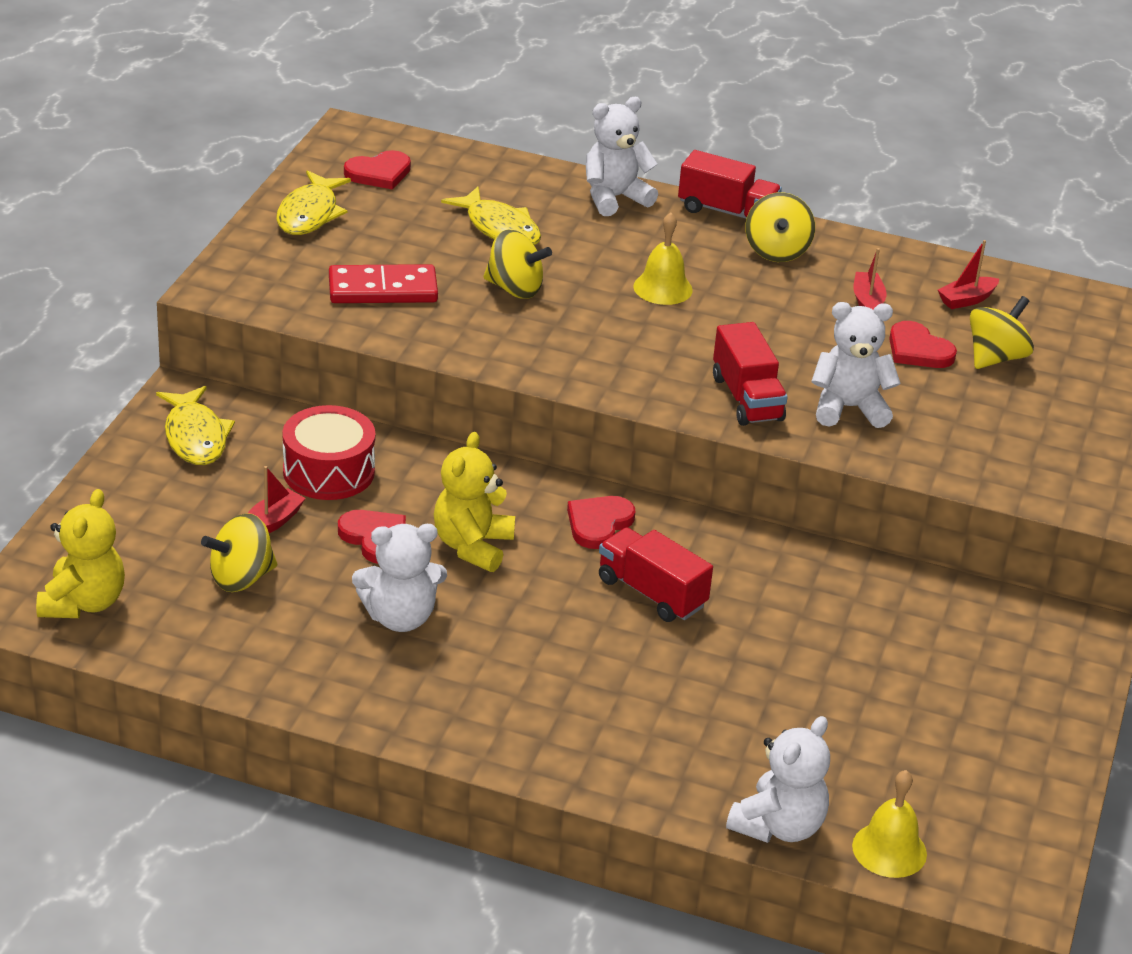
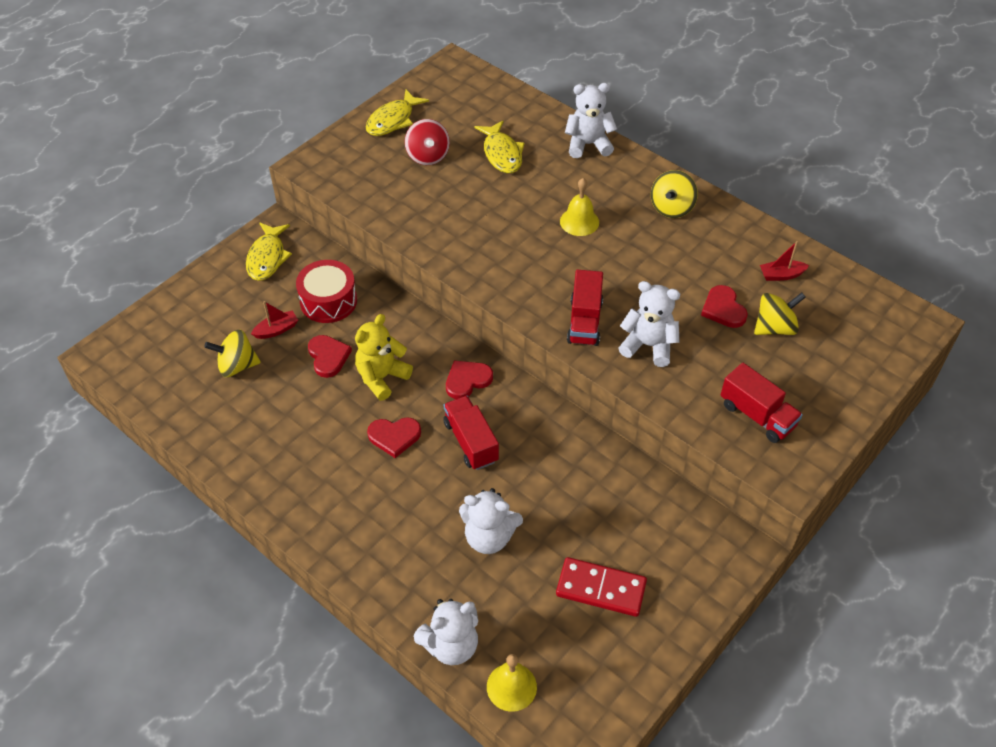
camera: 25 degrees right, 15 degrees up
(83, 603) = (142, 360): yellow teddy bear -> none
(379, 173) = (451, 97): red heart -> red heart (394, 436)
(383, 289) = (404, 186): red domino -> red domino (601, 589)
(393, 248) = (428, 156): none -> red spinning top
(400, 617) = (310, 419): white teddy bear -> white teddy bear (489, 537)
(514, 289) = (484, 202): yellow spinning top -> none
(727, 212) = (656, 170): red truck -> red truck (757, 415)
(867, 302) = (710, 262): red boat -> none

